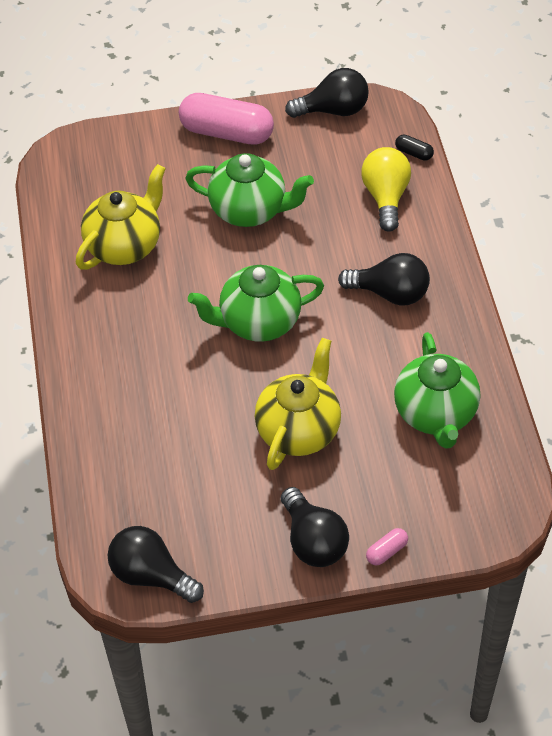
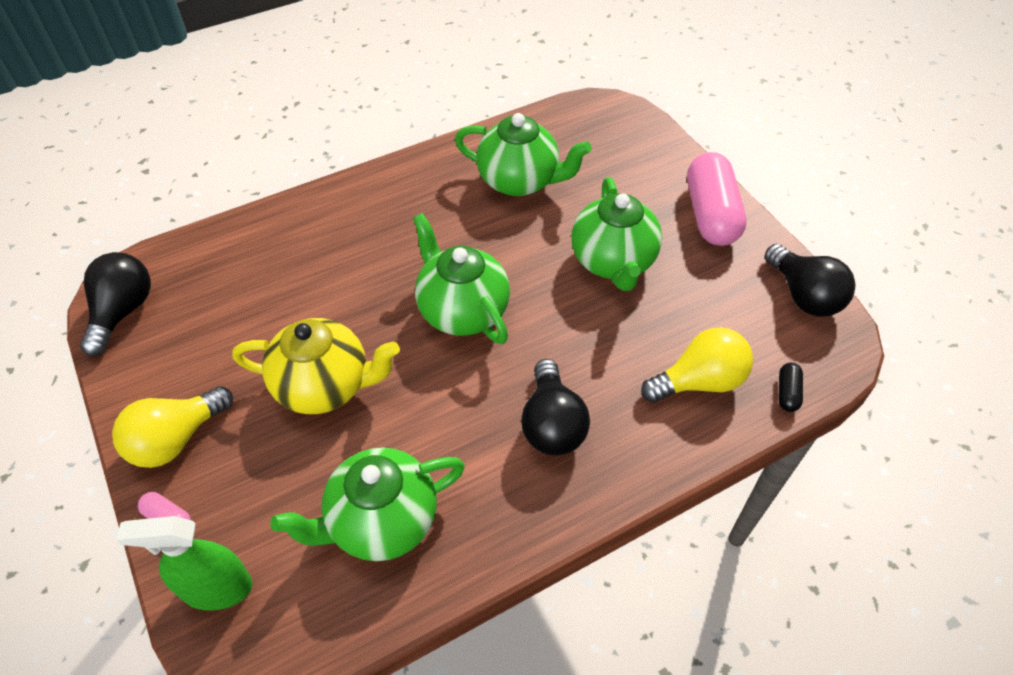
camera: 70 degrees right, 0 degrees up
(125, 245) = (519, 181): yellow teapot -> green teapot
(313, 541) = (176, 439): black light bulb -> yellow light bulb
(456, 524) = (217, 588): none -> green spray bottle

